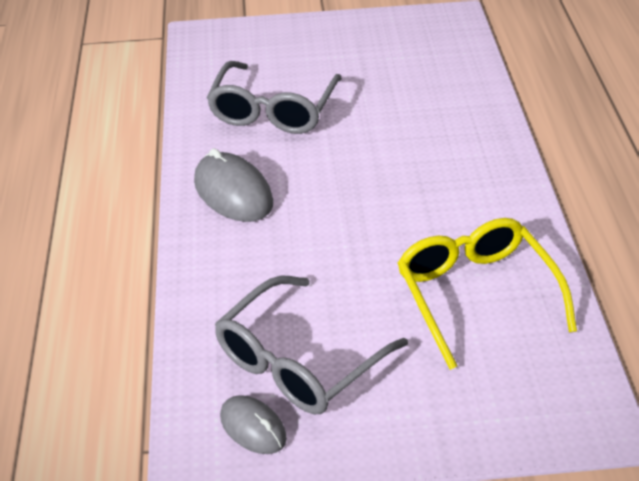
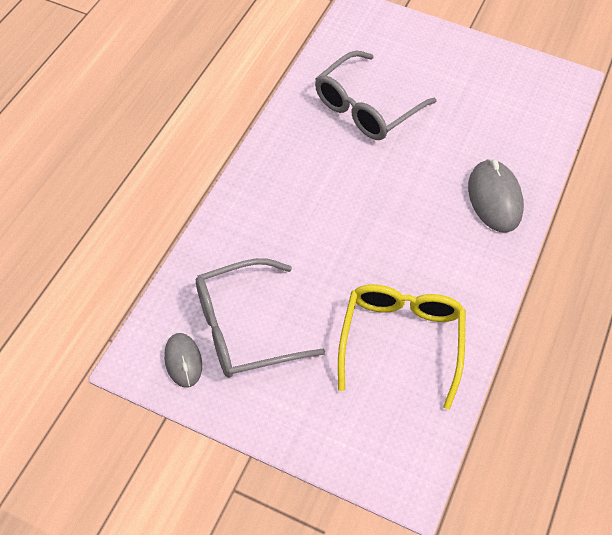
camera: 25 degrees right, 15 degrees up
(233, 192) = (290, 167): grey mouse -> grey mouse (494, 198)

